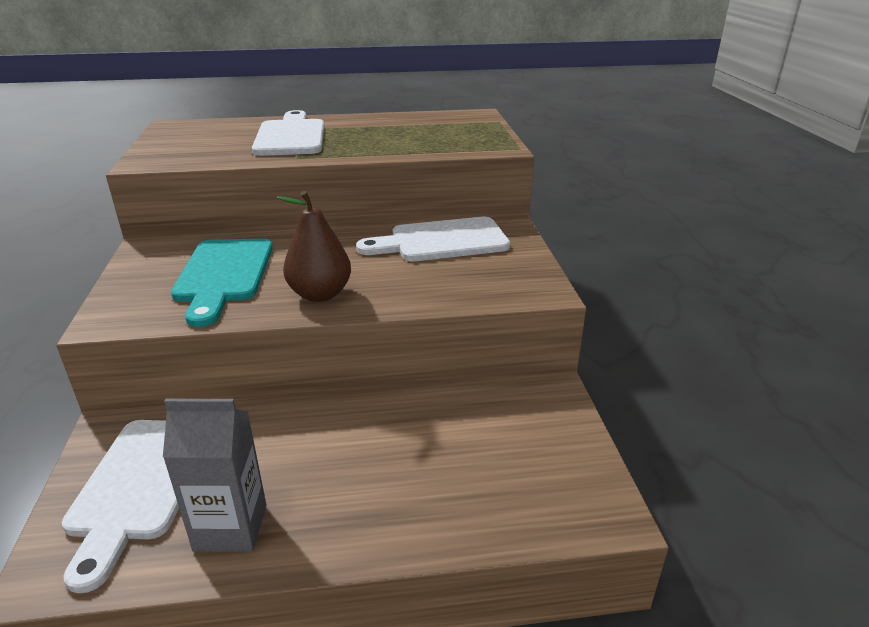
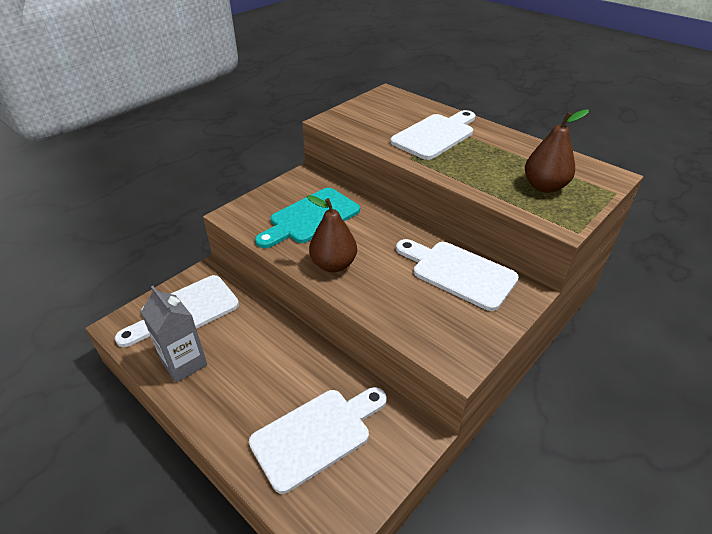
camera: 50 degrees right, 10 degrees up
(447, 134) = (544, 186): none -> brown pear
(480, 459) = (316, 434): none -> white cutting board

